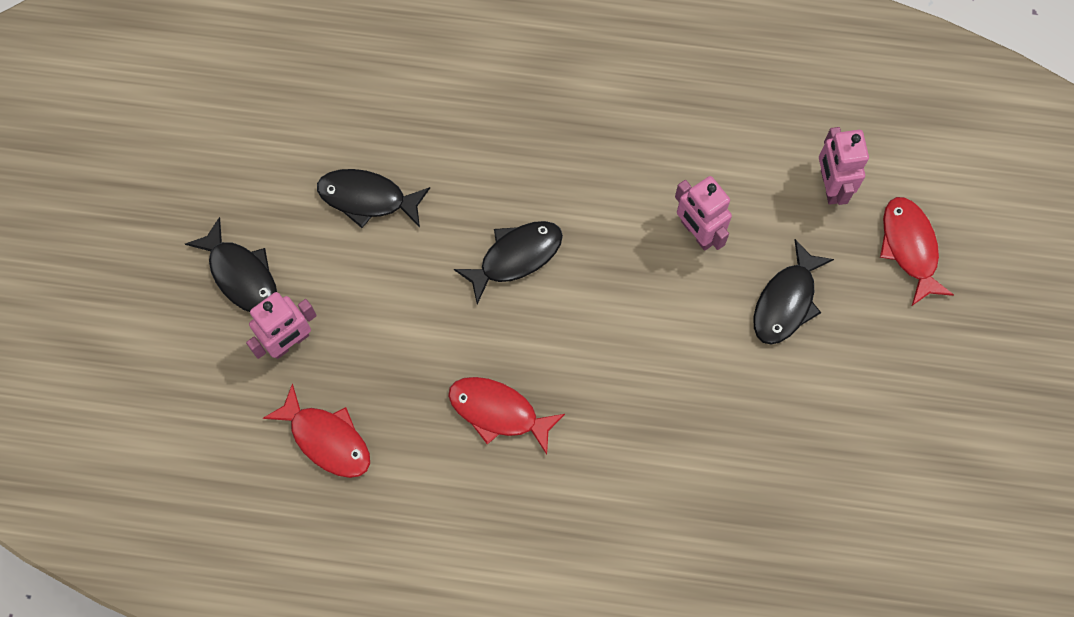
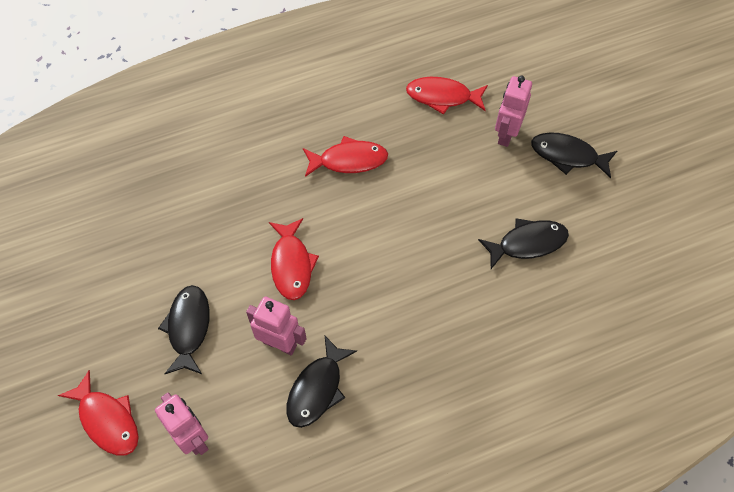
camera: 150 degrees right, 10 degrees down
(515, 257) = (400, 258): black fish -> black fish (317, 389)
(639, 314) = (291, 265): none -> red fish

